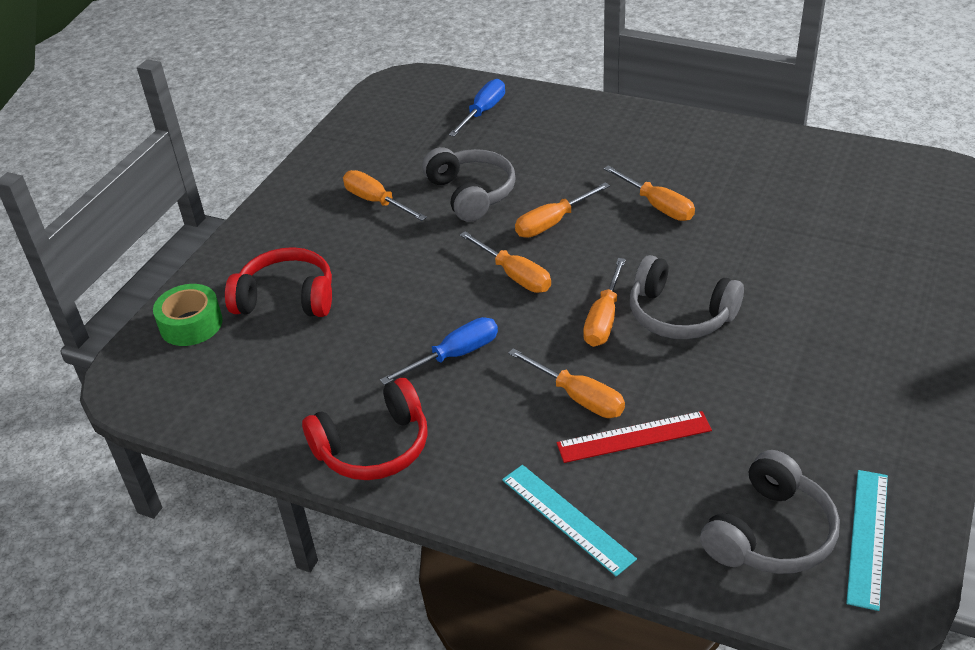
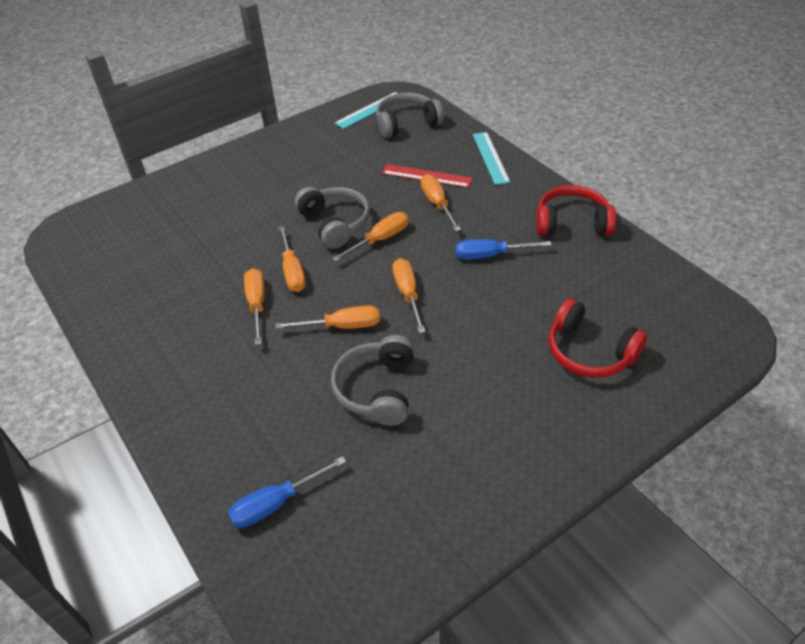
camera: 150 degrees left, 5 degrees up
(191, 324) = (677, 362): green tape -> none
(376, 201) = (464, 424): orange screwdriver -> orange screwdriver (292, 271)

